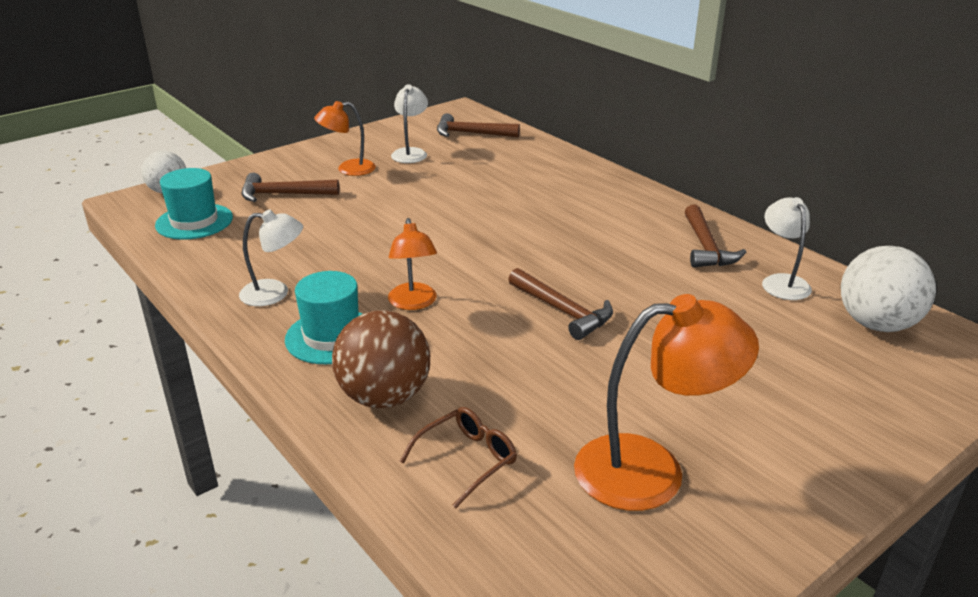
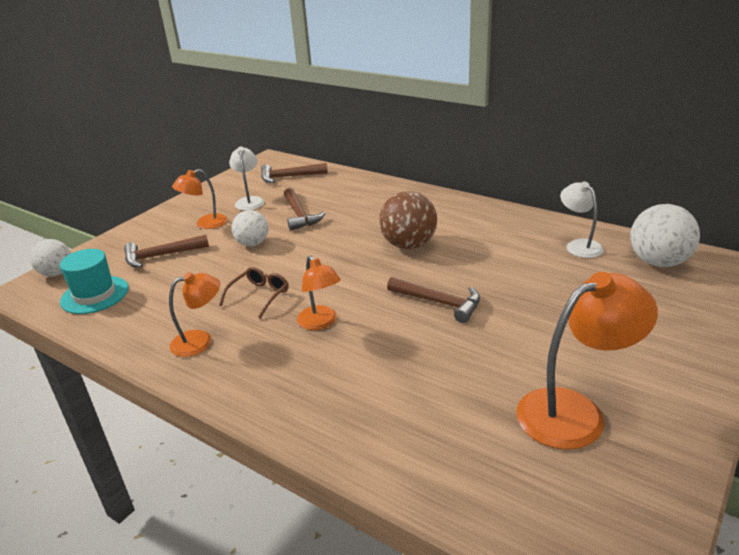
camera: 15 degrees left, 0 degrees up
(275, 293) = (200, 341): white lamp -> orange lamp
(332, 336) = (269, 367): turquoise hat -> none
(384, 397) = (341, 407): brown ball -> brown ball (408, 245)
(388, 201) = (252, 244): none -> white ball
(468, 459) = (436, 441): brown glasses -> brown glasses (260, 295)
(706, 247) = (513, 230): brown hammer -> brown hammer (300, 215)

